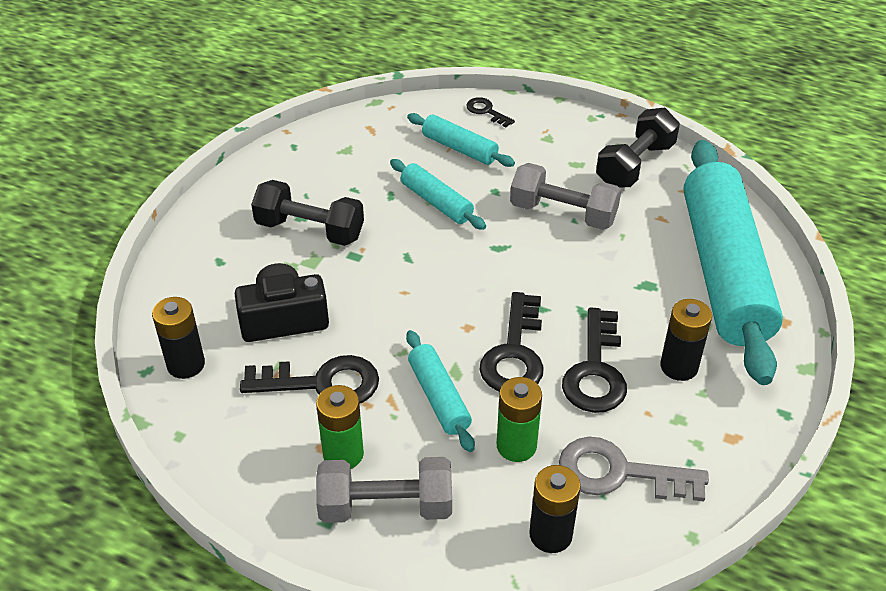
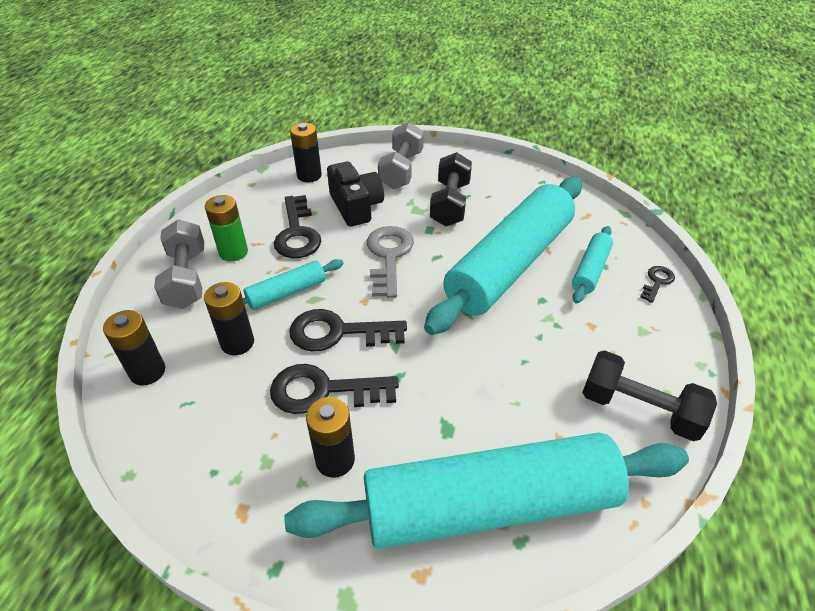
camera: 80 degrees right, 0 degrees up
(436, 202) = (510, 265): turquoise rolling pin -> turquoise rolling pin, size x2.29
(516, 446) = (237, 343): green battery -> black battery
(563, 213) = (530, 351): grey dumbbell -> grey dumbbell (401, 170)
(619, 473) = (204, 415): grey key -> grey key (389, 256)

